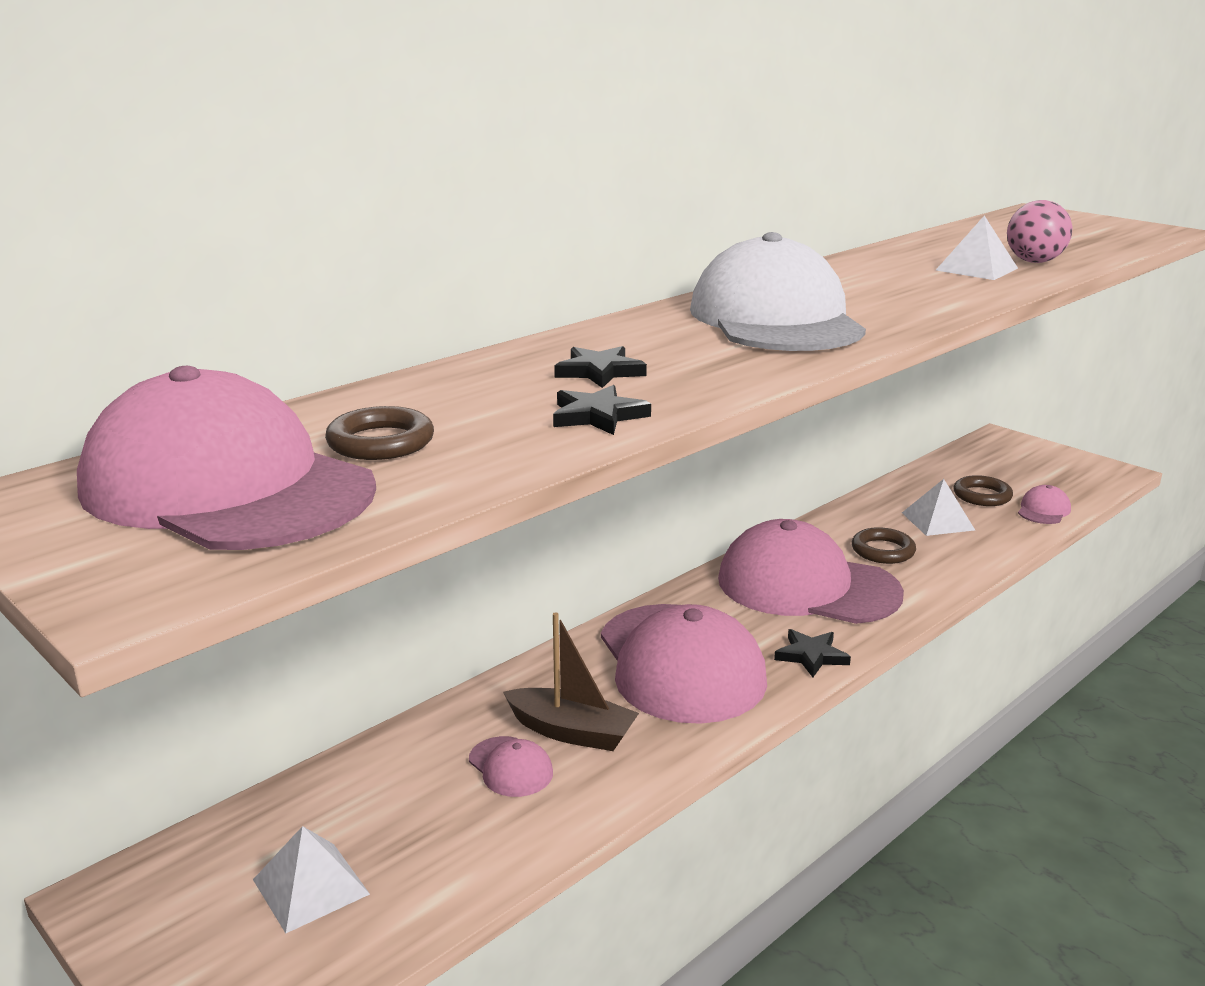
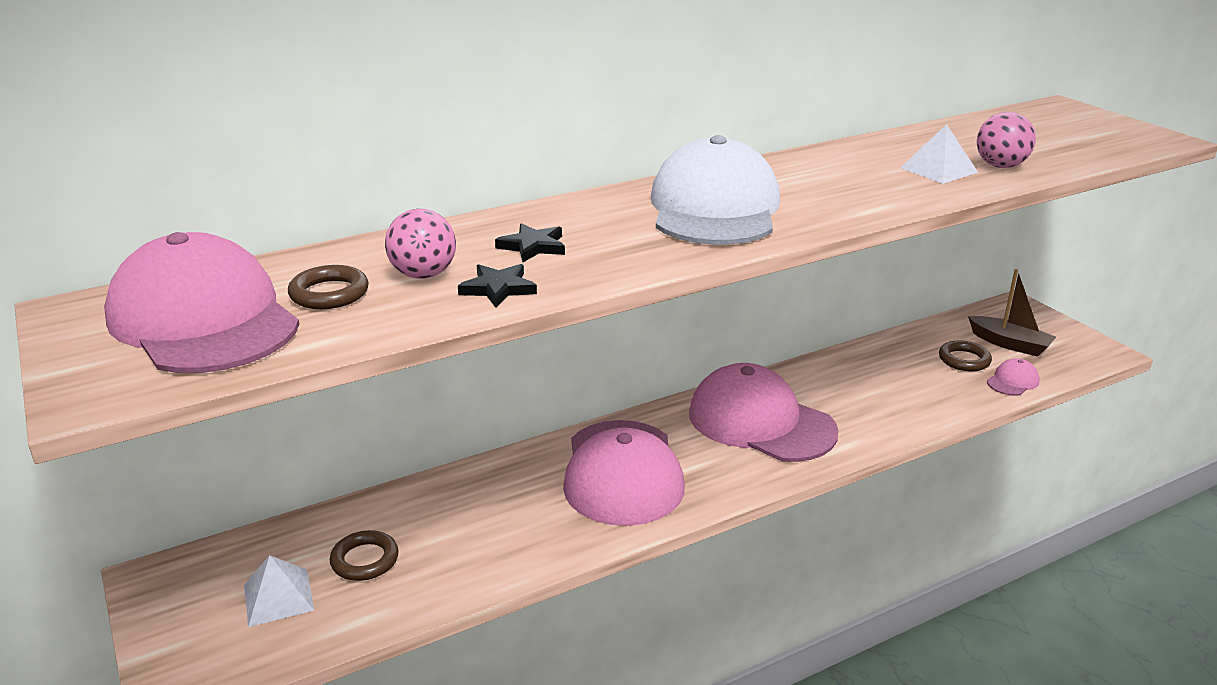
camera: 15 degrees right, 5 degrees up
(489, 411) = (423, 275): none -> pink ball
(510, 767) = (454, 534): pink cap -> none
(572, 732) = (511, 515): brown boat -> brown boat (1010, 344)
(811, 656) = (730, 483): black star -> none
(883, 551) = (844, 399): brown ring -> brown ring (365, 560)
(937, 521) = (908, 379): white pyramid -> none

